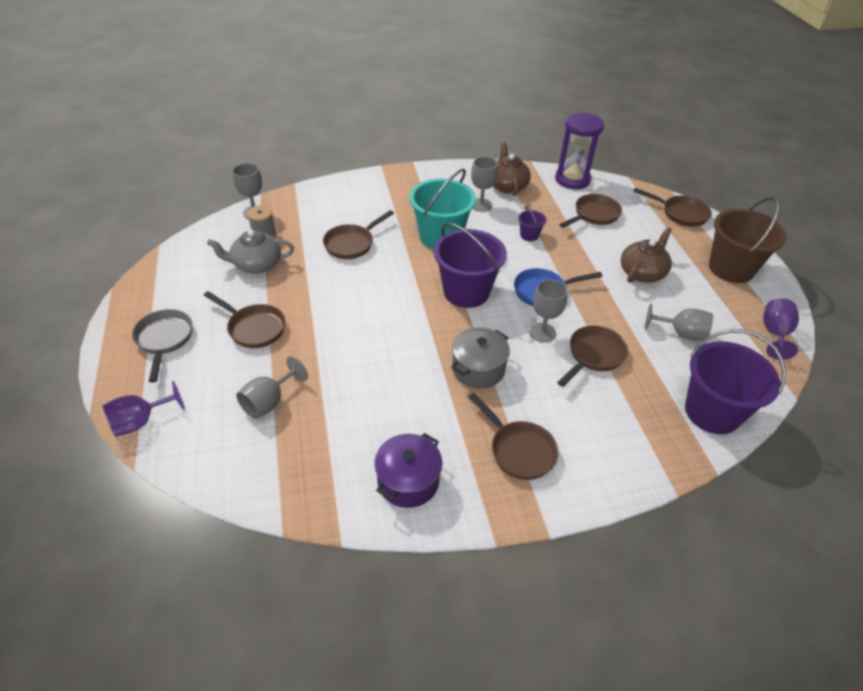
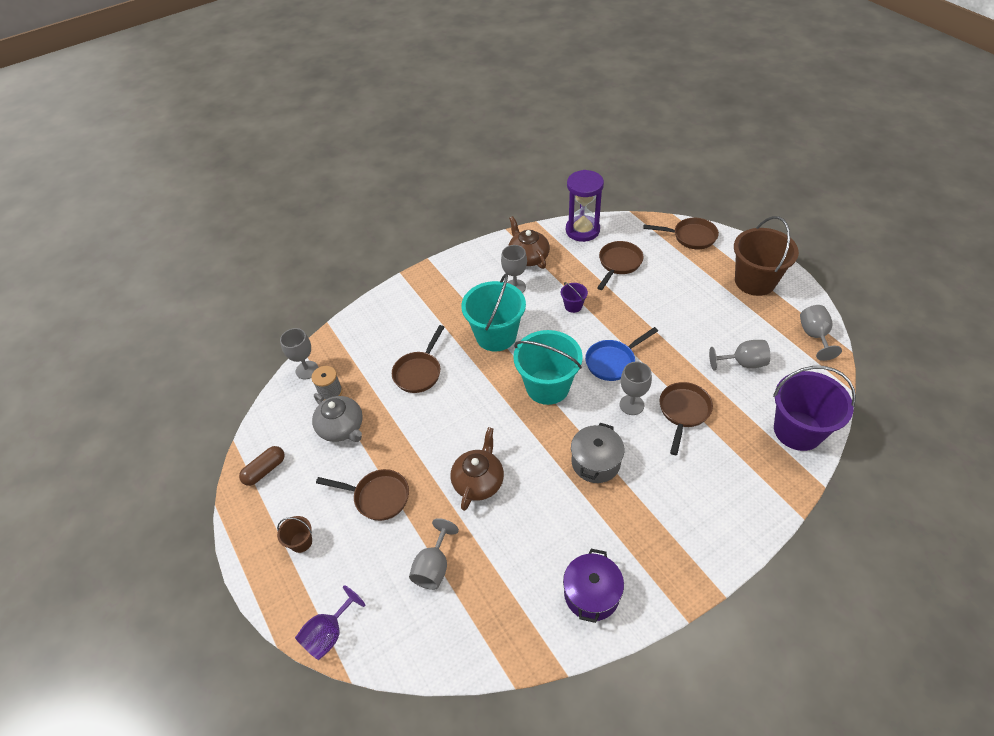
camera: 15 degrees left, 5 degrees up
(164, 340) = (301, 542): grey pan -> brown bucket
(170, 275) = (265, 470): none -> brown capsule
(256, 265) = (342, 428): grey teapot -> grey teapot turned 105 degrees counterclockwise
(466, 292) = (547, 386): purple bucket -> turquoise bucket
(518, 450) = (665, 528): brown pan -> none
(642, 272) = (685, 311): brown teapot -> brown teapot (478, 481)
(774, 334) = (814, 336): purple goblet -> grey goblet

